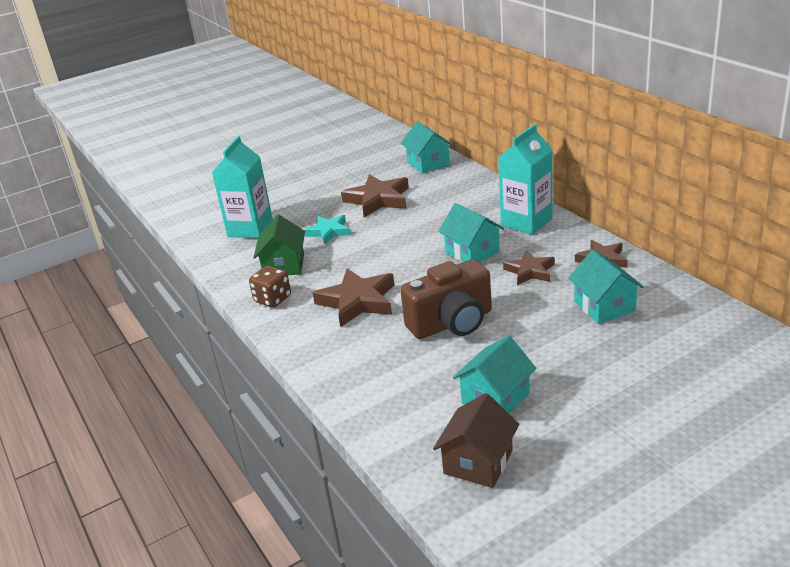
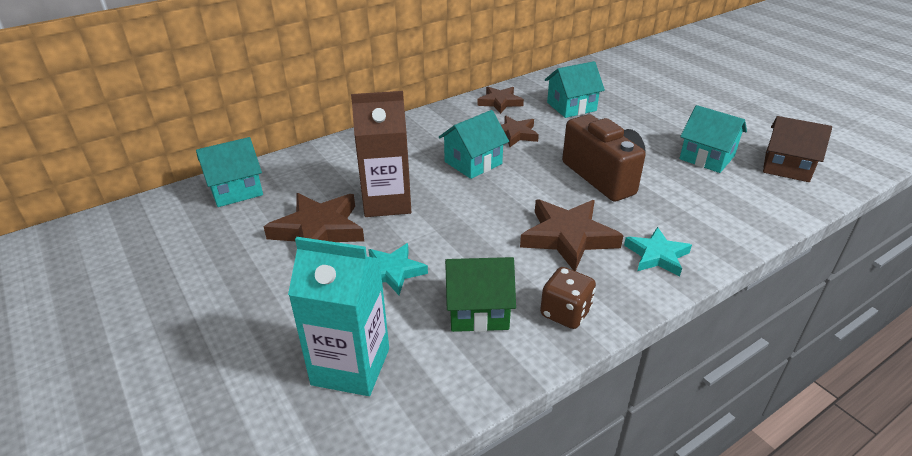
camera: 95 degrees left, 5 degrees up
(327, 345) = (656, 255): none -> turquoise star
(411, 219) = (387, 202): none -> brown carton
(526, 222) = (421, 132): turquoise carton -> none

